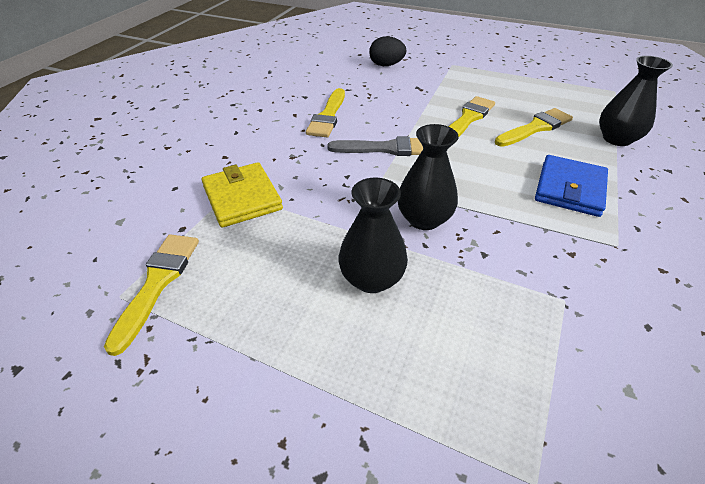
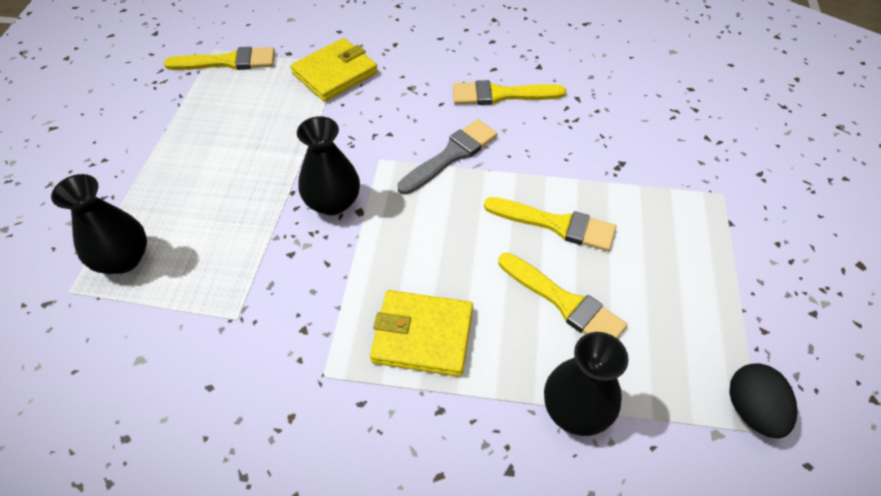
camera: 75 degrees right, 10 degrees up
(371, 279) = (246, 177): black vase -> black vase (123, 259)
(386, 65) = (671, 121): black egg -> black egg (752, 410)
(386, 148) = (451, 155): grey brush -> grey brush turned 120 degrees counterclockwise
(569, 189) = (422, 335): blue wallet -> yellow wallet

